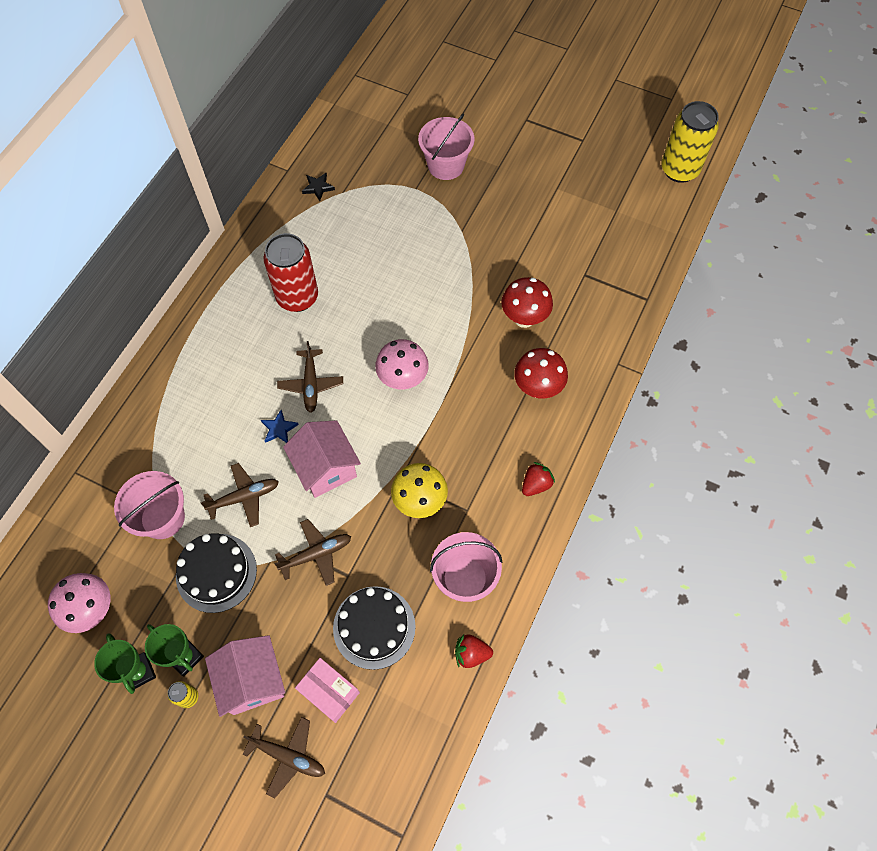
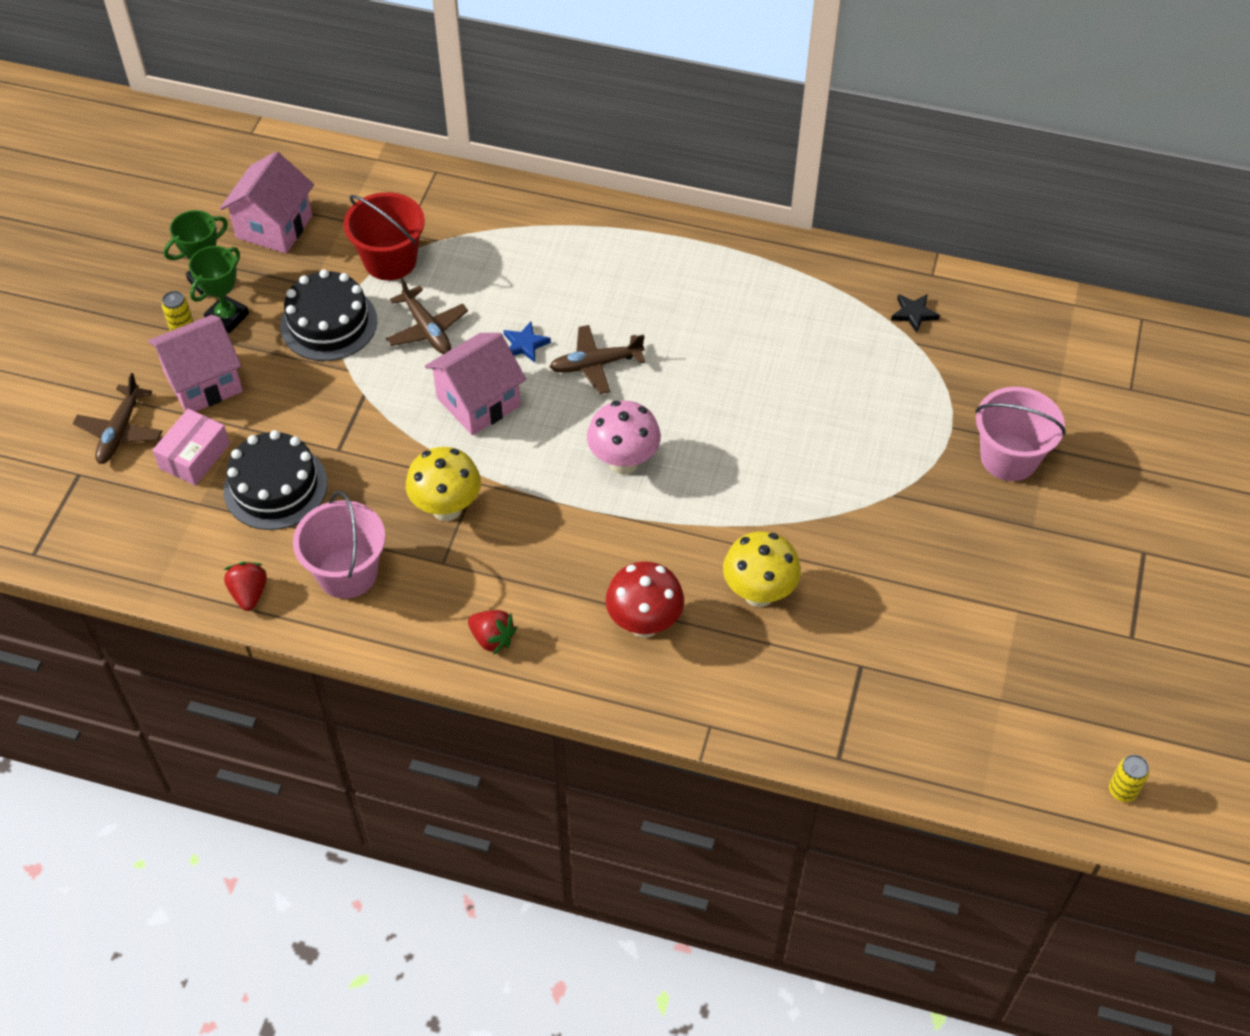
camera: 80 degrees right, 10 degrees down
(93, 610) = (274, 227): pink mushroom -> pink house
(162, 518) = (390, 260): pink bucket -> red bucket
(297, 297) = (725, 326): red can -> none
(316, 554) = (362, 413): brown plane -> none
(524, 318) = (759, 593): red mushroom -> yellow mushroom
(679, 170) = (1122, 790): yellow can -> yellow can, size x0.42

